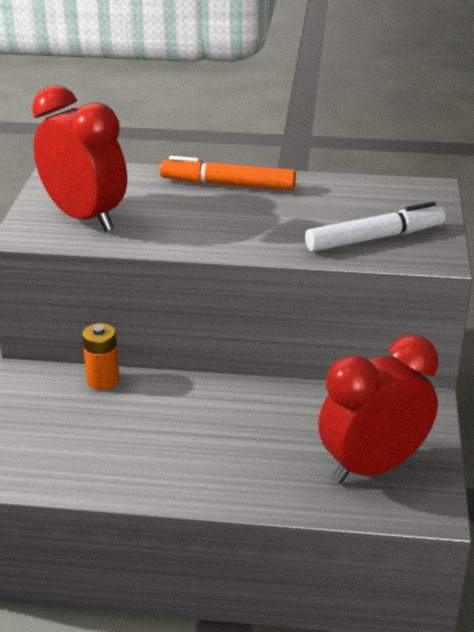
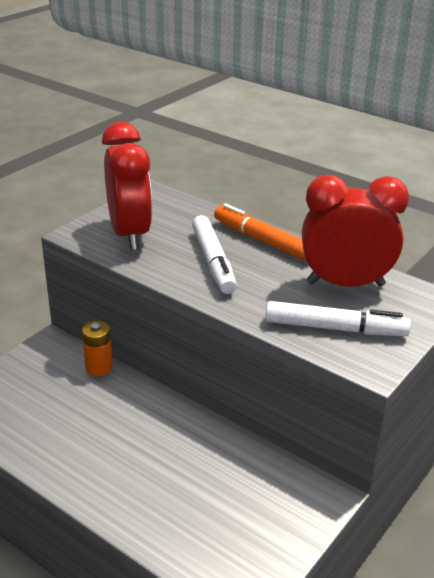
camera: 30 degrees right, 0 degrees up
(201, 217) = (213, 262): none -> white marker
(373, 467) = (231, 532): red clock -> red clock (345, 284)

